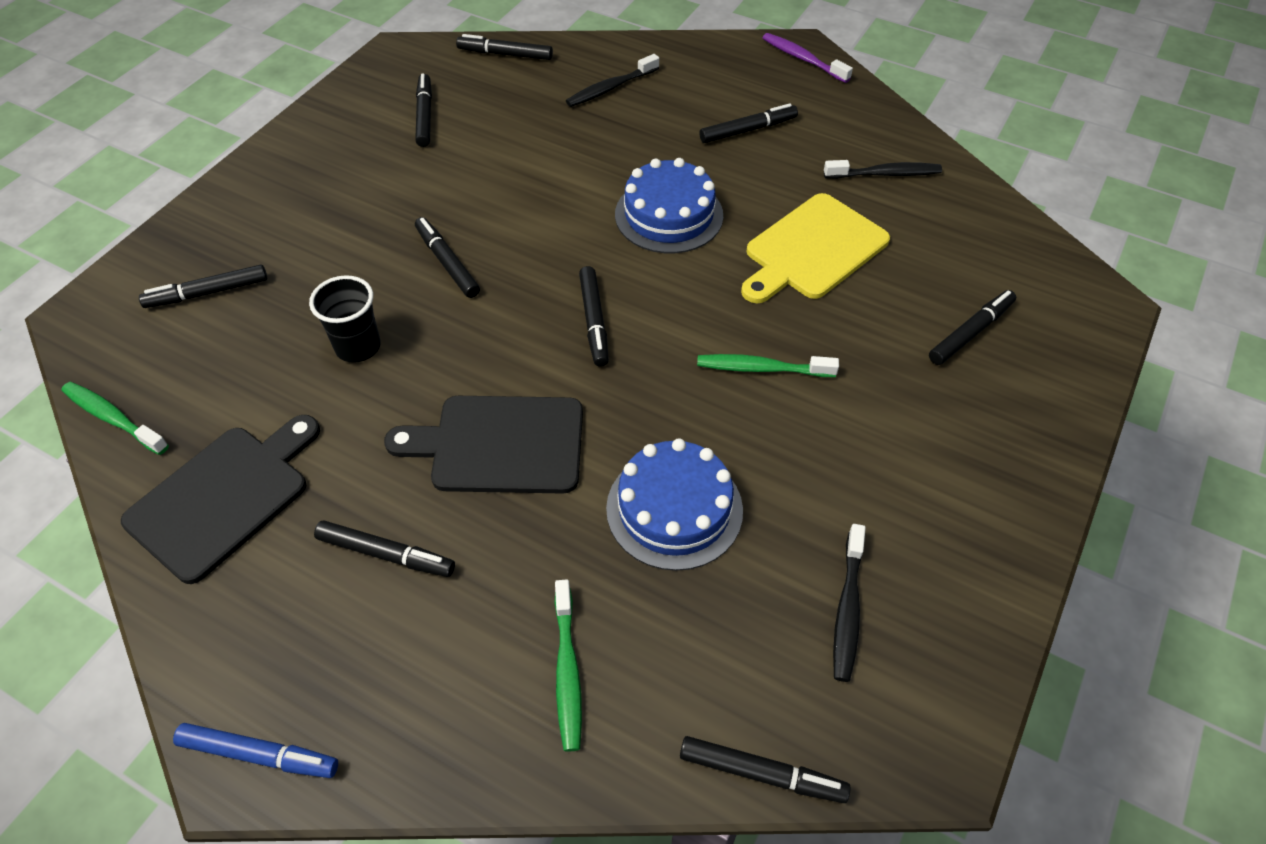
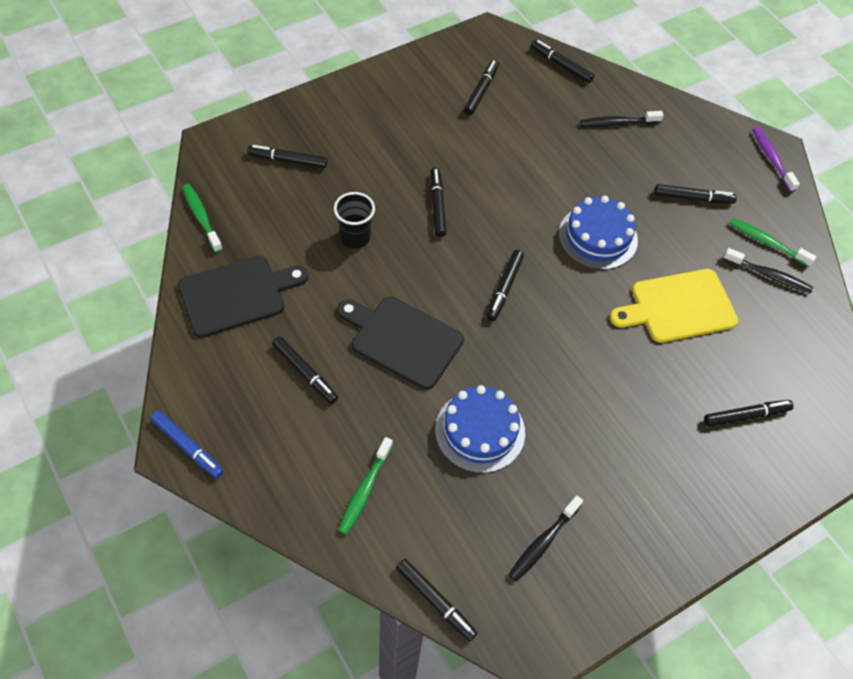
camera: 25 degrees right, 5 degrees up
(761, 368) = (589, 371): green toothbrush -> green toothbrush (767, 242)

